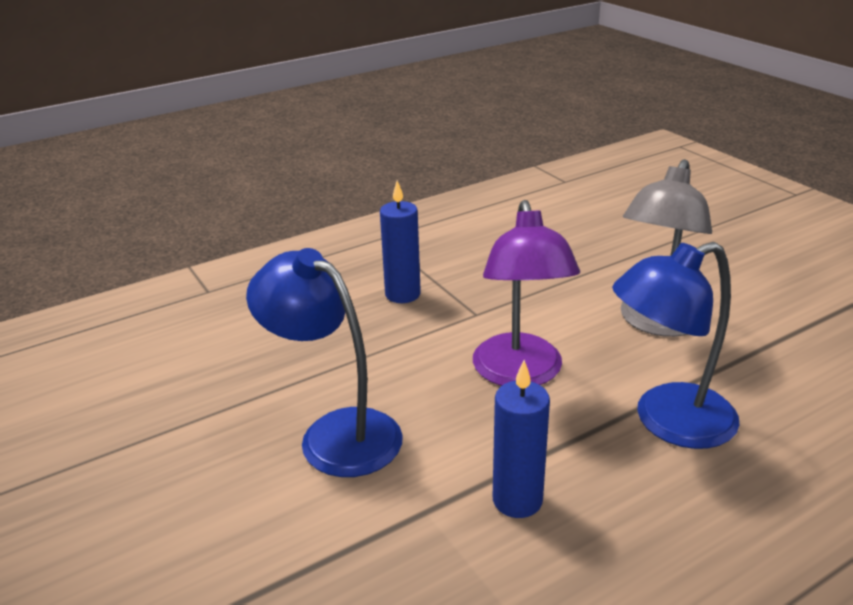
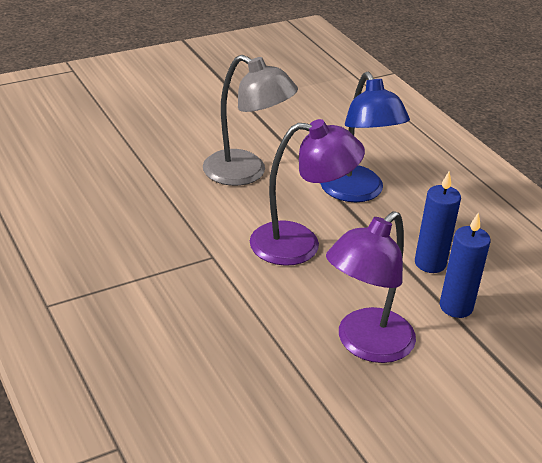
camera: 90 degrees left, 5 degrees up
(335, 433) = (365, 345): blue lamp -> purple lamp
(402, 294) = (169, 297): blue candle -> blue candle (456, 307)

